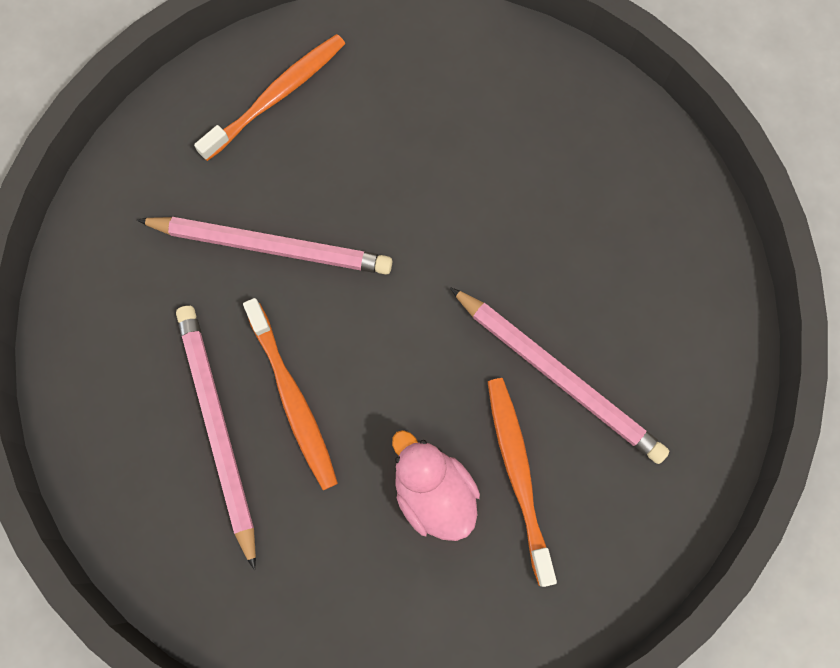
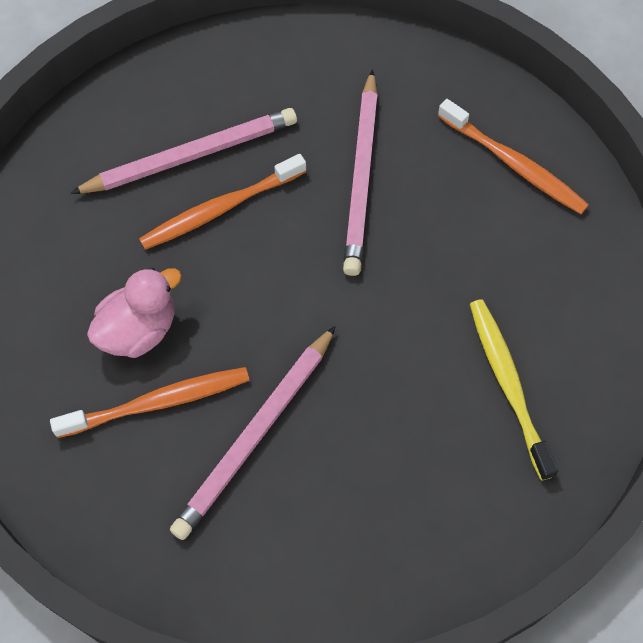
camera: 85 degrees right, 10 degrees down
(520, 137) = (508, 384): none -> yellow toothbrush

